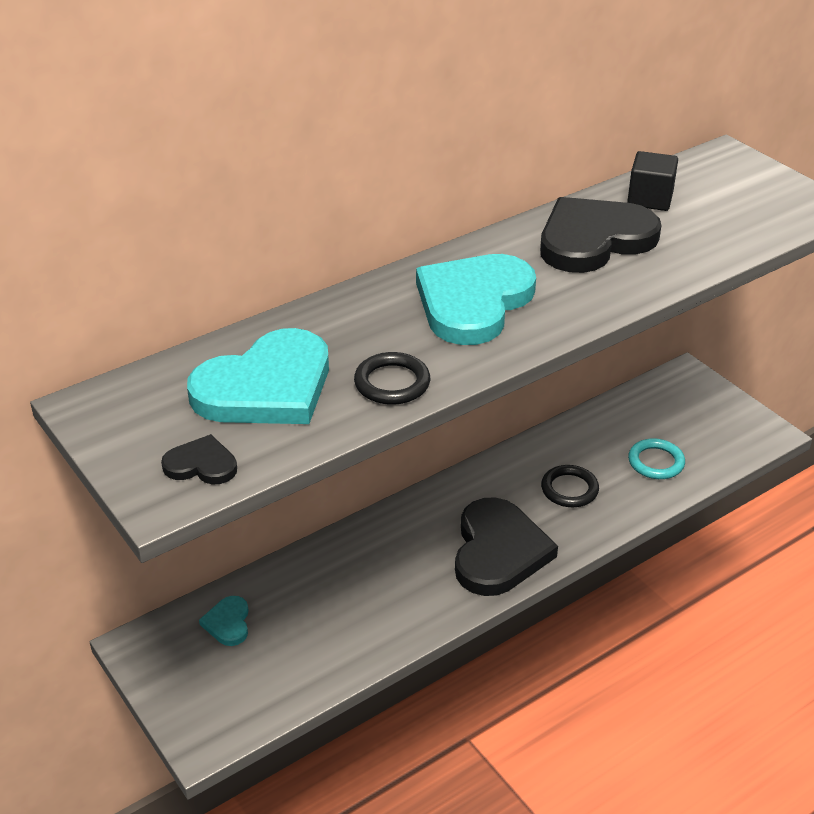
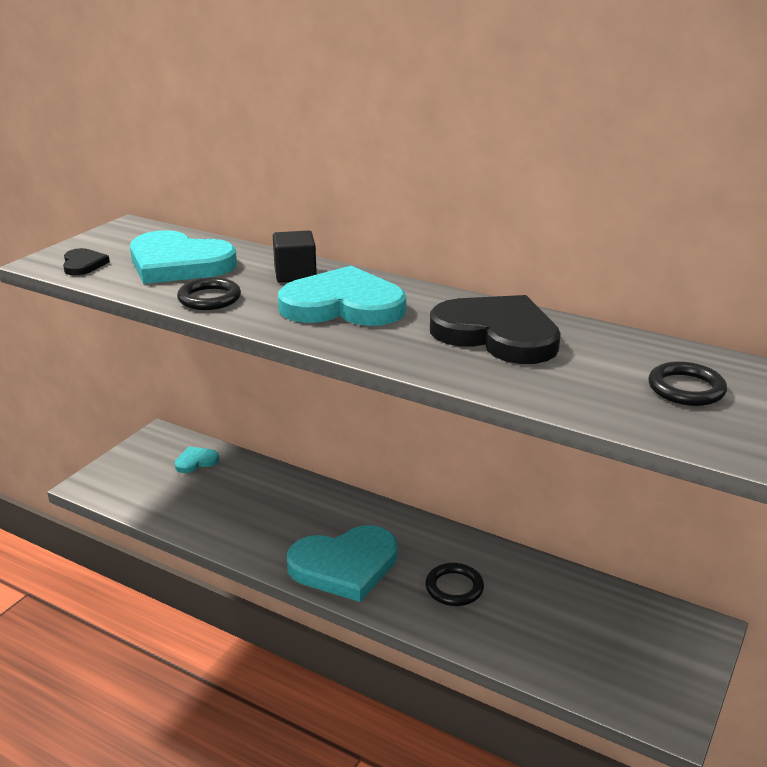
camera: 65 degrees right, 10 degrees down
(498, 551) = (344, 565): black heart -> turquoise heart
(650, 199) = (608, 348): black cube -> black cube (295, 274)
(656, 462) = (541, 637): turquoise ring -> none
(734, 192) = (686, 389): none -> black ring

